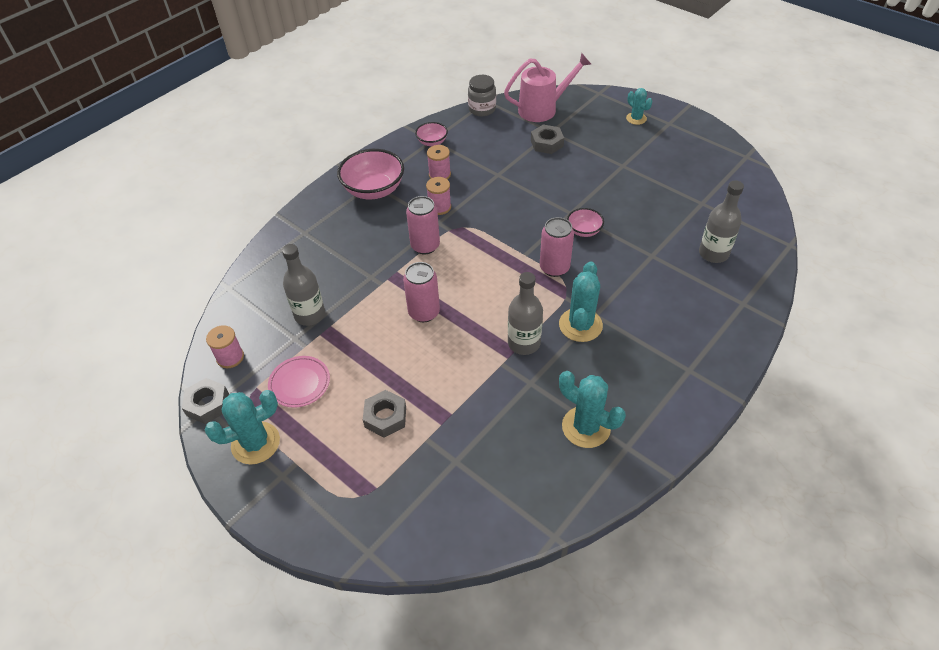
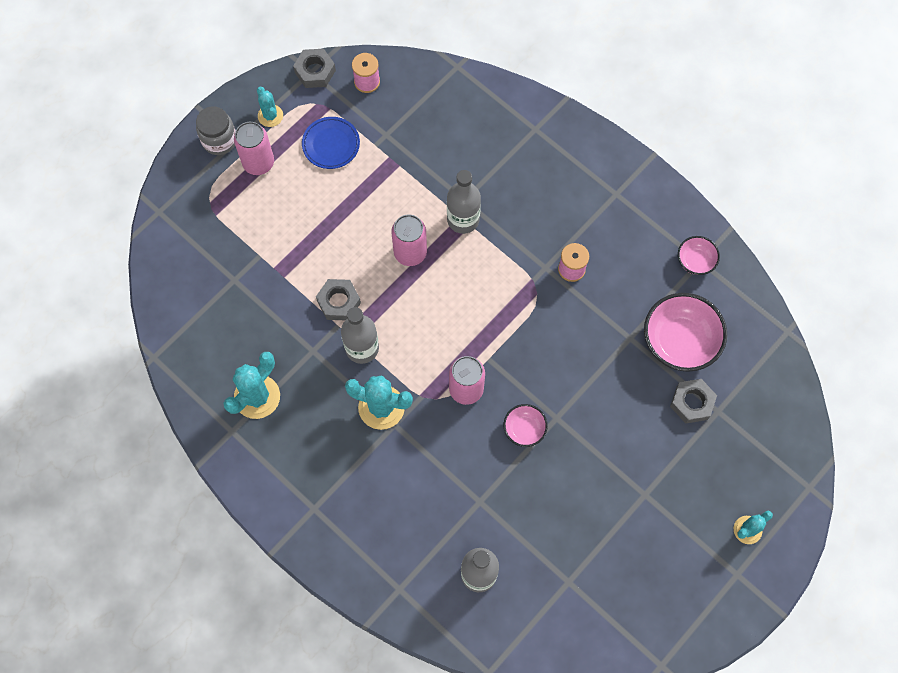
camera: 90 degrees right, 20 degrees up
(255, 443) = (270, 116): turquoise cactus -> turquoise cactus, size x0.60
(300, 383) = (331, 144): pink plate -> blue plate
(310, 315) = (415, 145): grey bottle -> grey bottle (463, 219)
(374, 190) = (604, 196): pink bowl -> pink bowl (679, 341)
(385, 417) = (286, 220): grey nut -> grey nut (339, 302)
(425, 246) = (508, 253): pink can -> pink can (258, 163)
(439, 174) = (631, 269): pink spool -> none
(482, 109) = (767, 325): grey jar -> grey jar (219, 140)
(543, 109) = (769, 405): pink watering can -> none

